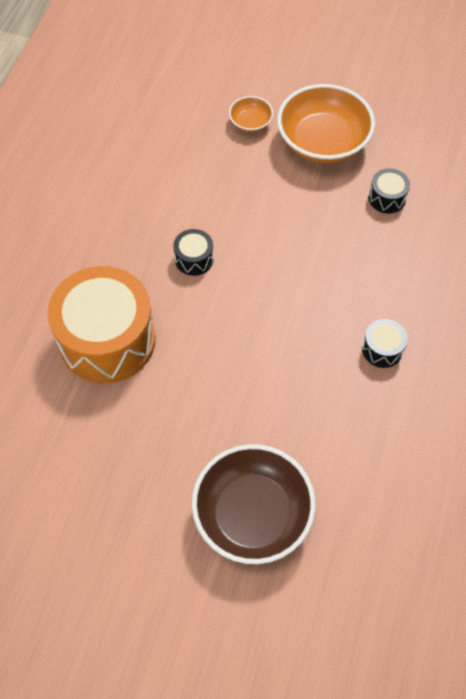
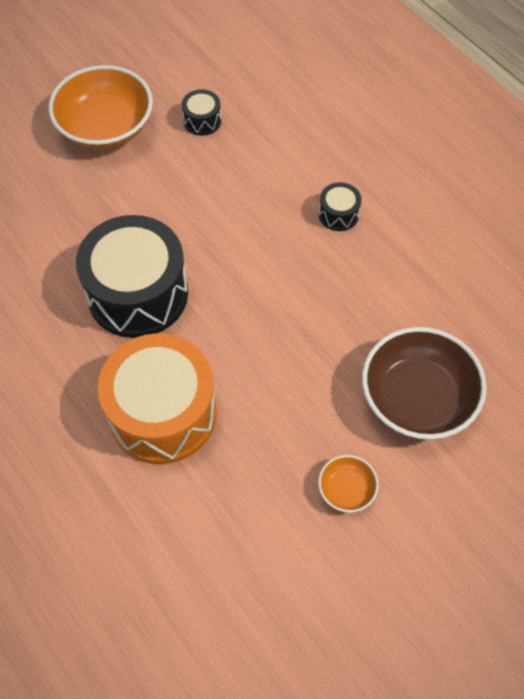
camera: 55 degrees left, 0 degrees up
(194, 259) = (138, 293): black drum -> black drum, size x2.36
(250, 123) = (34, 164): orange bowl -> orange bowl (346, 489)

